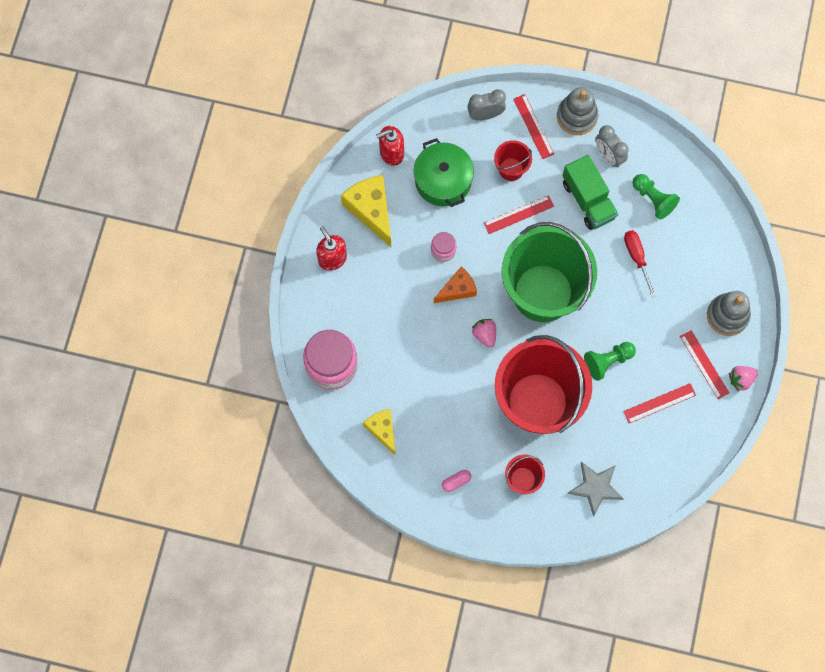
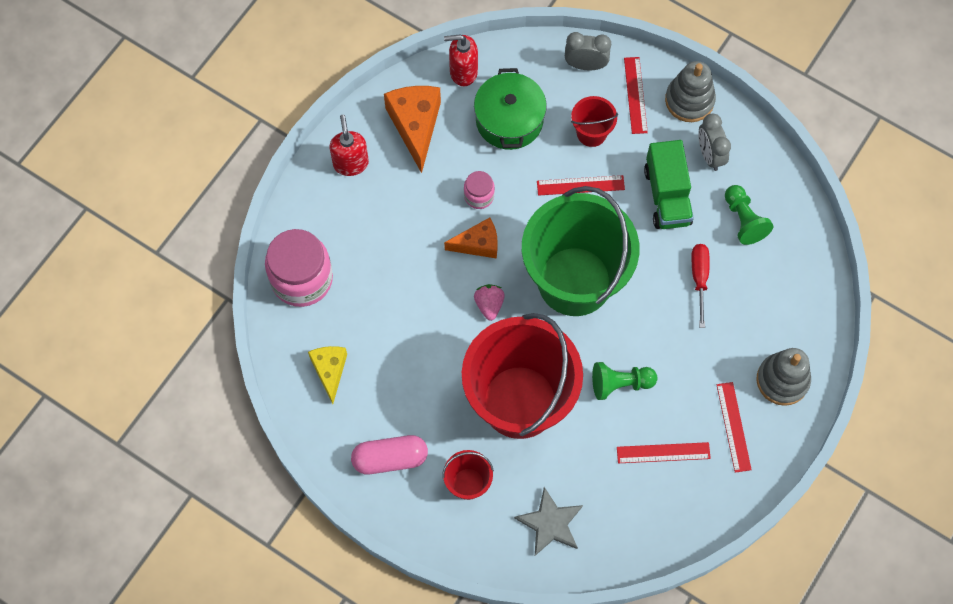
camera: 20 degrees right, 5 degrees down
(371, 210) = (415, 126): yellow cheese -> orange cheese
(456, 481) = (390, 458): pink capsule -> pink capsule, size x1.95
(741, 379) = (771, 459): pink strawberry -> none

